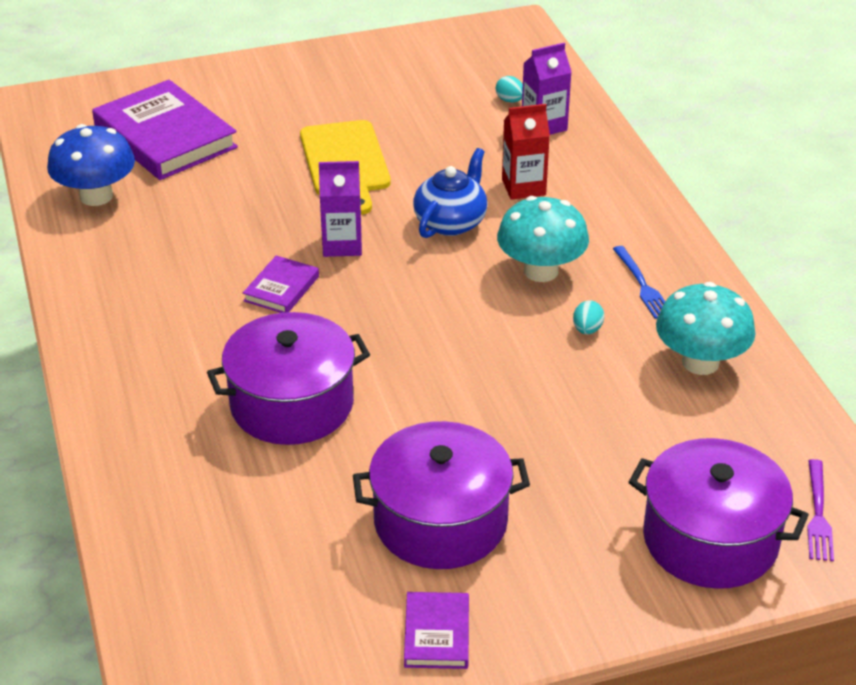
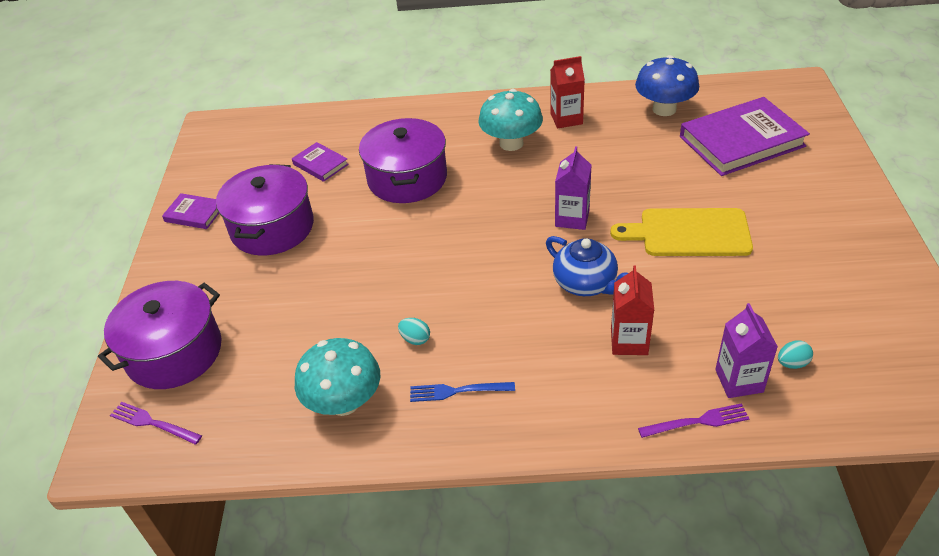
camera: 110 degrees right, 5 degrees up
(125, 275) = (566, 119): none -> red carton
(281, 289) = (528, 184): purple book -> purple book (320, 164)
(541, 271) = (500, 327): turquoise mushroom -> turquoise mushroom (511, 143)
(602, 144) = (697, 422): none -> purple fork

